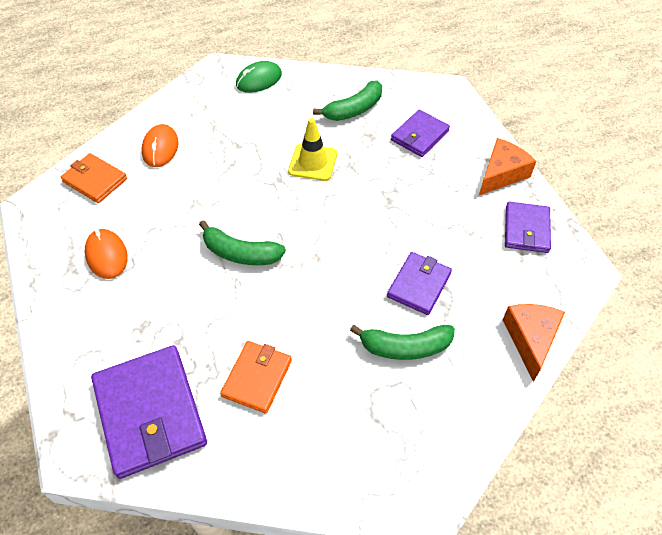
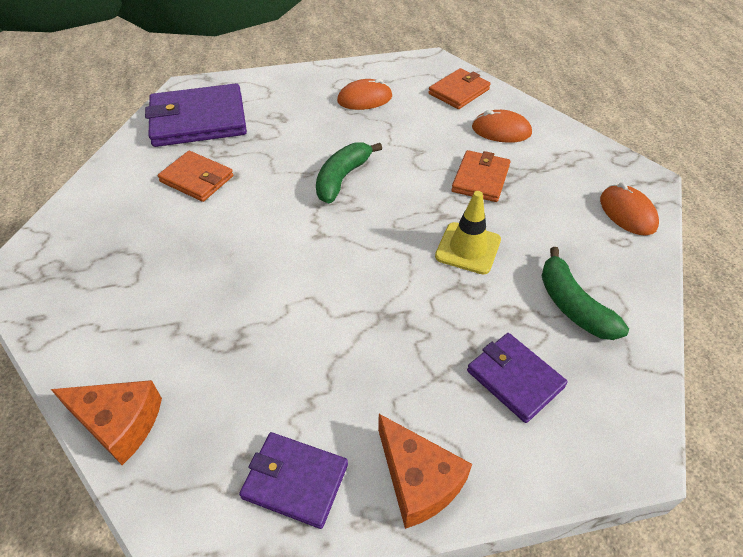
camera: 100 degrees right, 5 degrees down
(230, 159) = (480, 179): none -> orange wallet
(259, 80) = (627, 213): green mouse -> orange mouse
(405, 347) = (174, 290): green banana -> none
(419, 285) = (248, 320): purple wallet -> none

